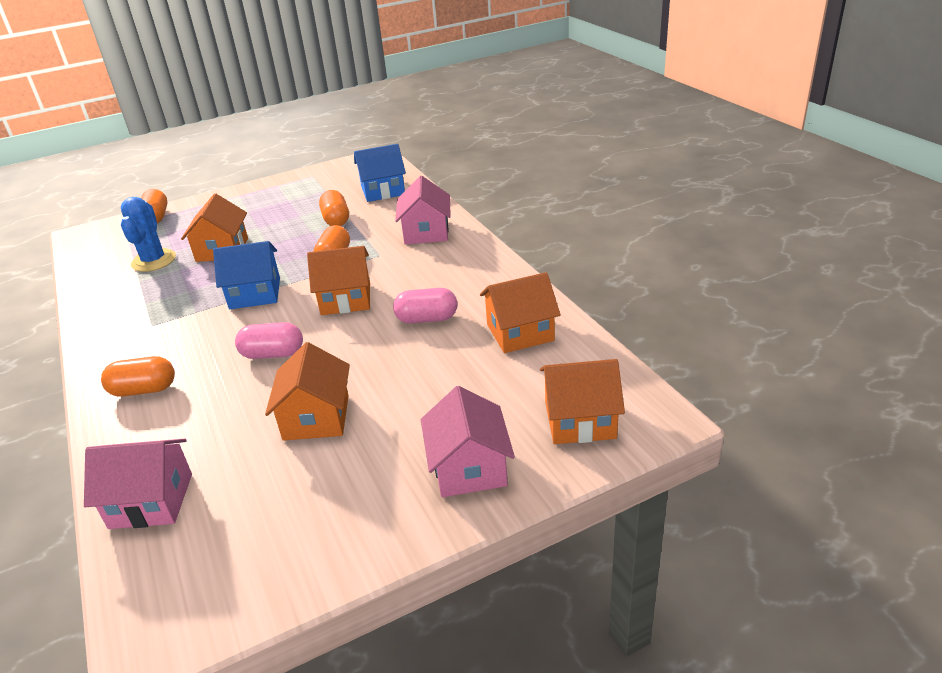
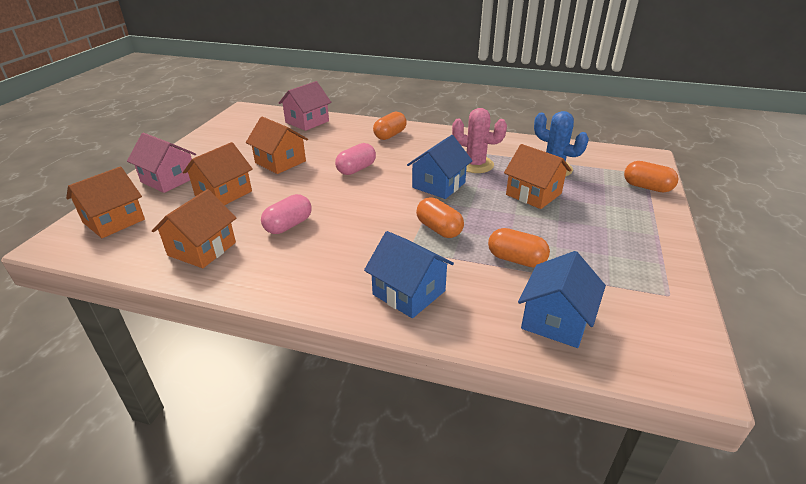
camera: 130 degrees right, 0 degrees up
(184, 297) = (475, 165): none -> pink cactus
(346, 299) = (370, 210): orange house -> orange house (223, 193)
(426, 232) = (409, 292): pink house -> blue house

